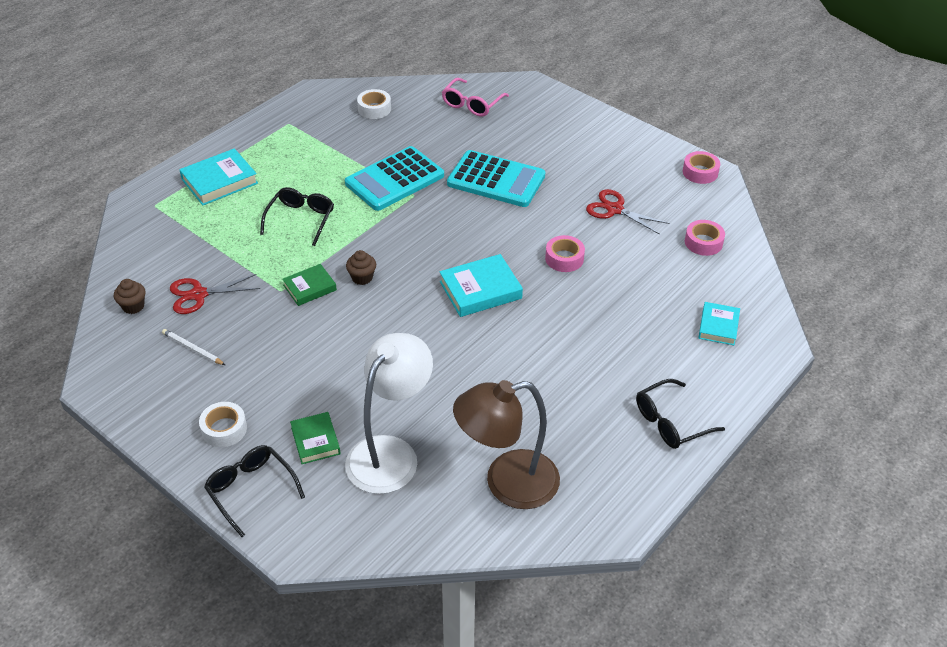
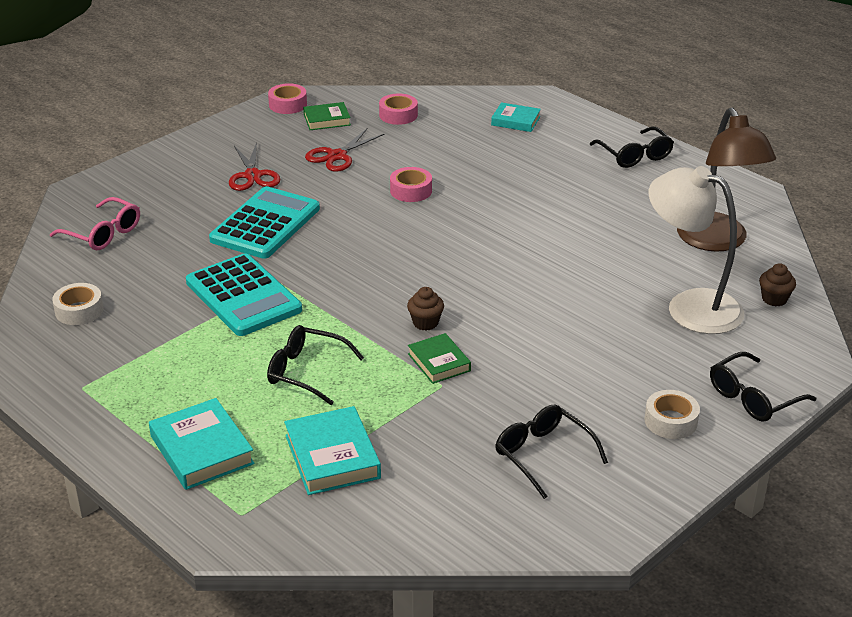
camera: 85 degrees left, 10 degrees down
(133, 306) = (461, 516): brown cupcake -> brown cupcake (774, 299)
(192, 349) = (543, 455): white pencil -> black glasses
(199, 294) = (443, 455): red scissors -> red scissors (252, 176)
(315, 440) = (680, 355): green book -> green book (327, 120)
(480, 290) = (455, 243): turquoise book -> turquoise book (332, 456)

